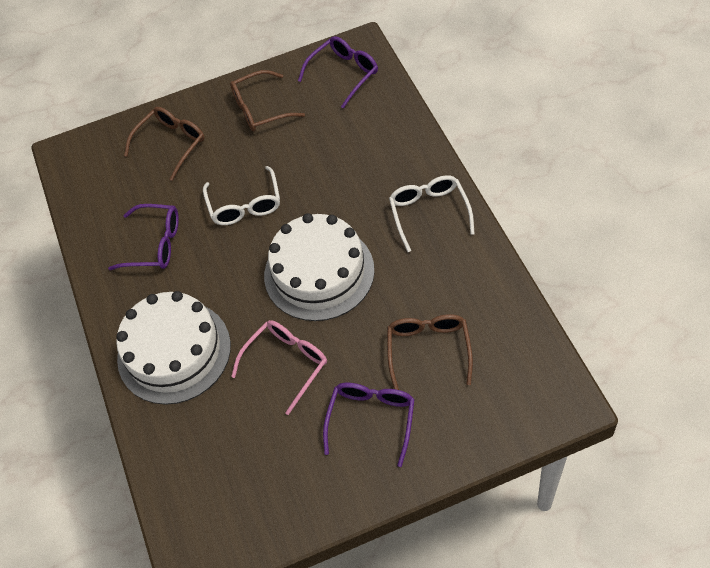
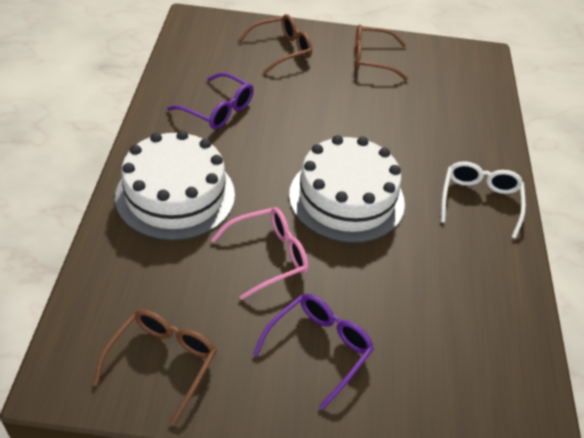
camera: 15 degrees right, 10 degrees down
(245, 205) = (314, 118): white glasses -> none
(344, 74) = (460, 67): purple glasses -> none
(428, 349) = (414, 315): brown glasses -> brown glasses (163, 362)

